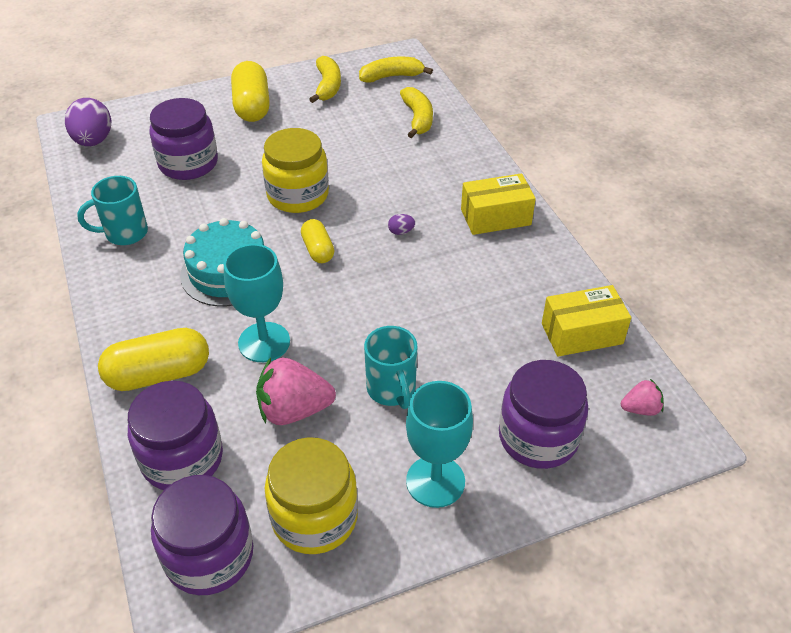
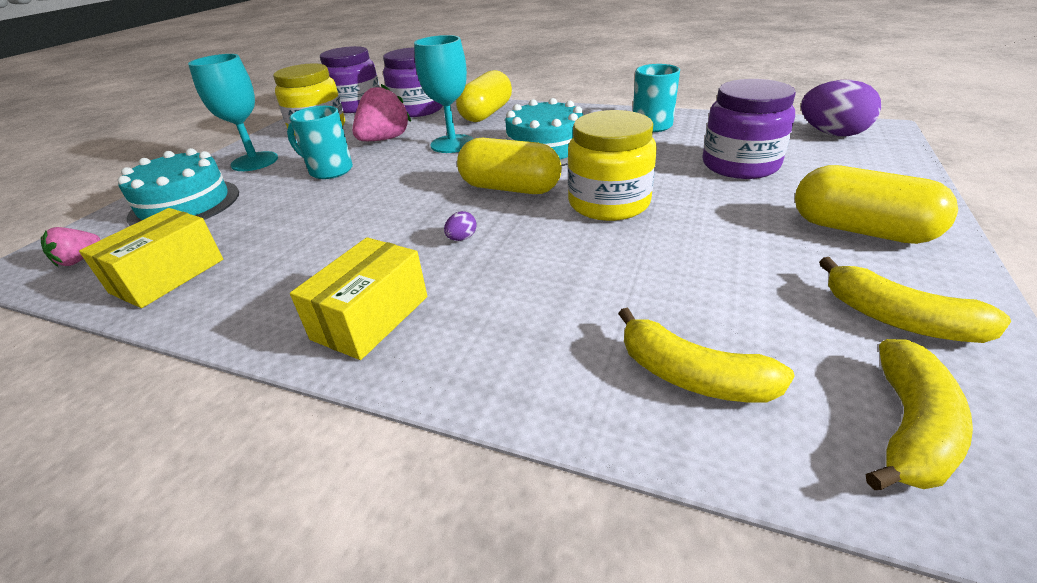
camera: 135 degrees right, 10 degrees down
(318, 250) = (510, 188): yellow capsule -> yellow capsule, size x1.71
(538, 437) = (185, 204): purple jar -> turquoise cake

